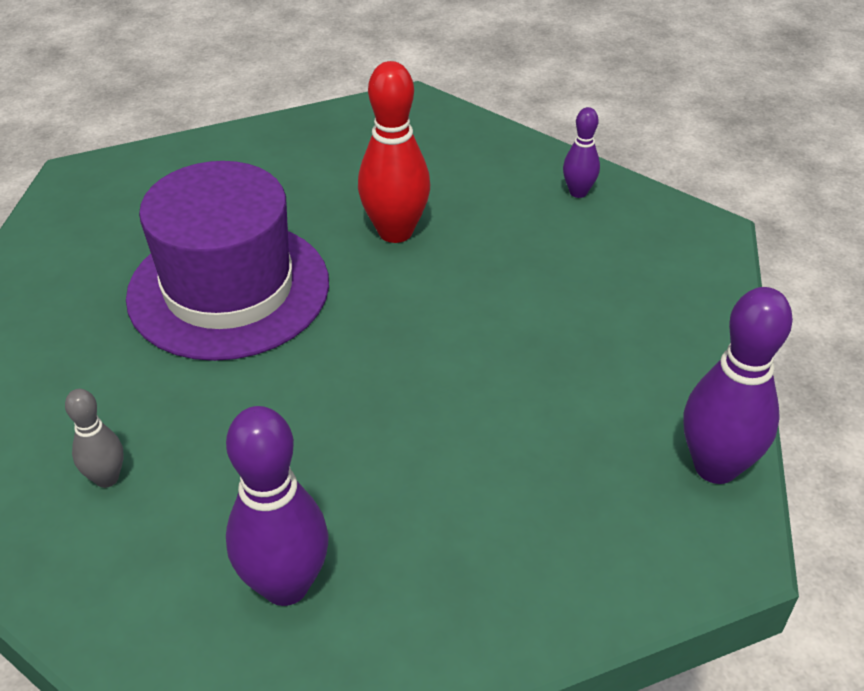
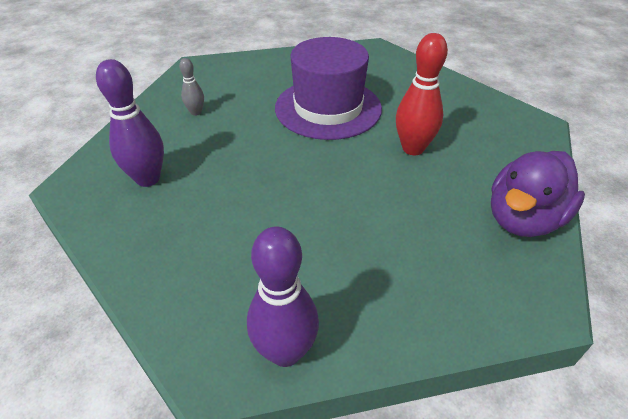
camera: 70 degrees right, 0 degrees up
(578, 192) = (523, 219): purple bowling pin -> purple duck

